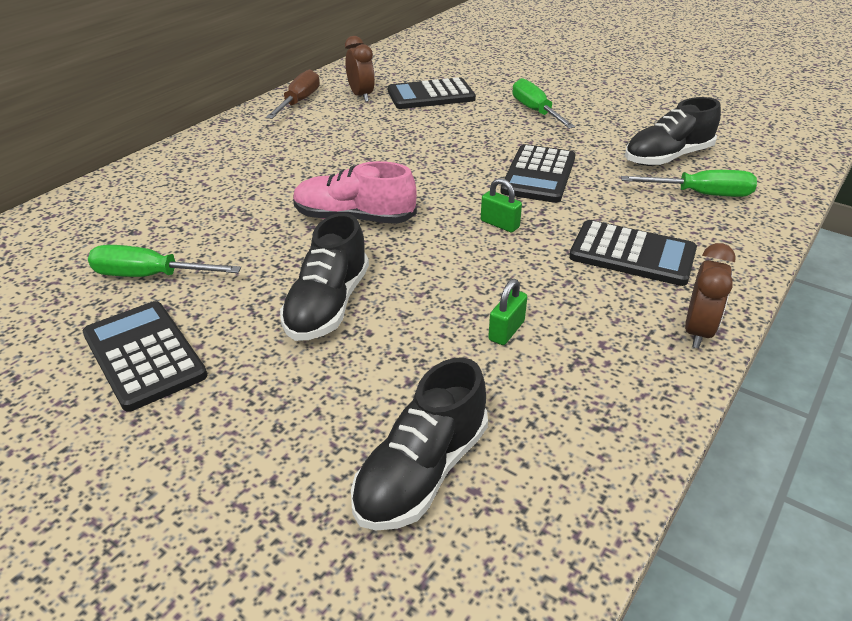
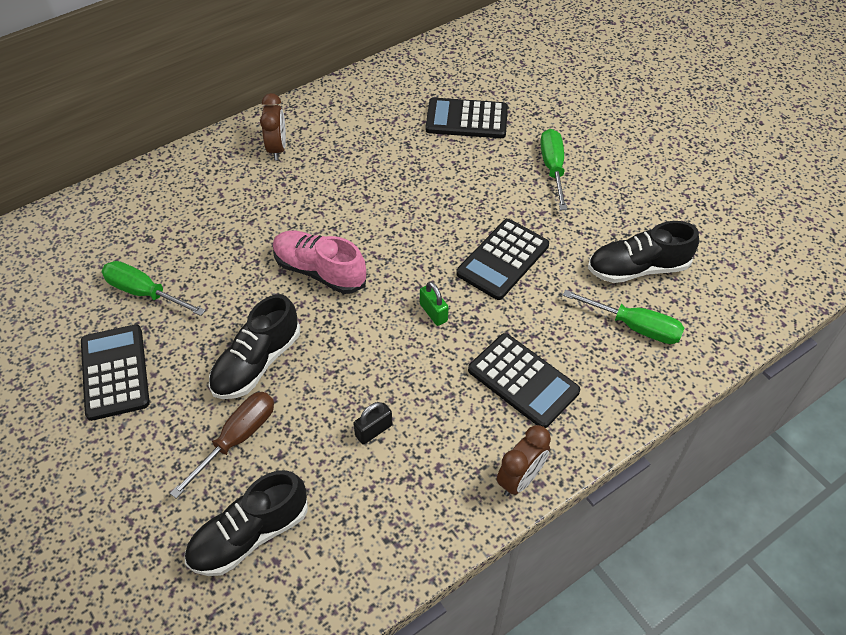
camera: 20 degrees right, 15 degrees up
(299, 102) = (342, 100): brown screwdriver -> brown screwdriver (237, 439)
(361, 96) = (402, 104): brown clock -> brown clock (277, 148)
(506, 331) = (373, 430): green padlock -> black padlock

